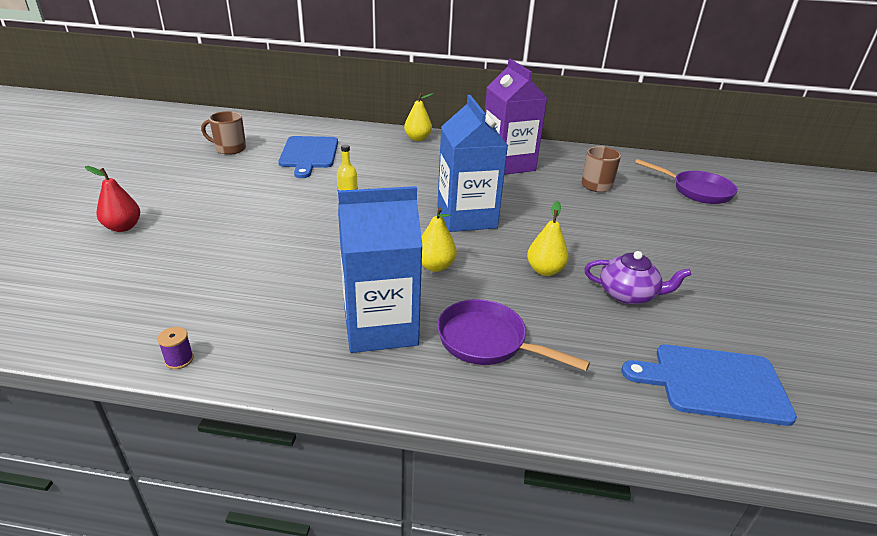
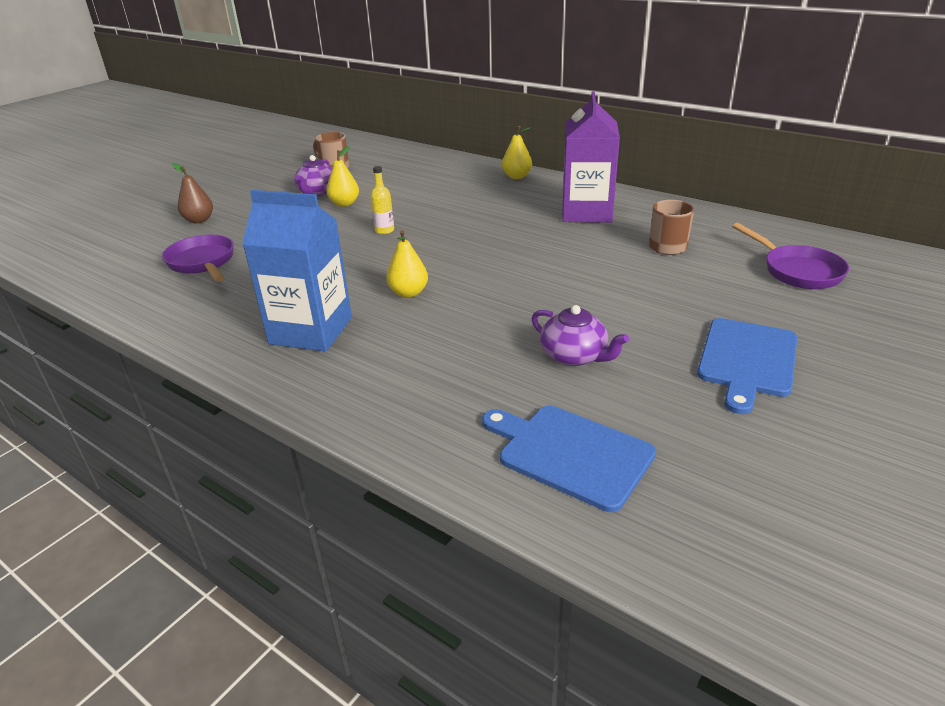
camera: 30 degrees right, 0 degrees up
(123, 227) = (199, 220): red pear -> brown pear
(179, 360) = (150, 320): purple spool -> none
(236, 176) = (317, 192): none -> purple teapot
(309, 154) = (397, 180): blue cutting board -> blue cutting board (747, 360)
(466, 217) = (485, 256): blue carton -> none
(488, 342) = (387, 363): purple pan -> purple pan (202, 263)
(545, 270) = (510, 317): yellow pear -> yellow pear (344, 204)

